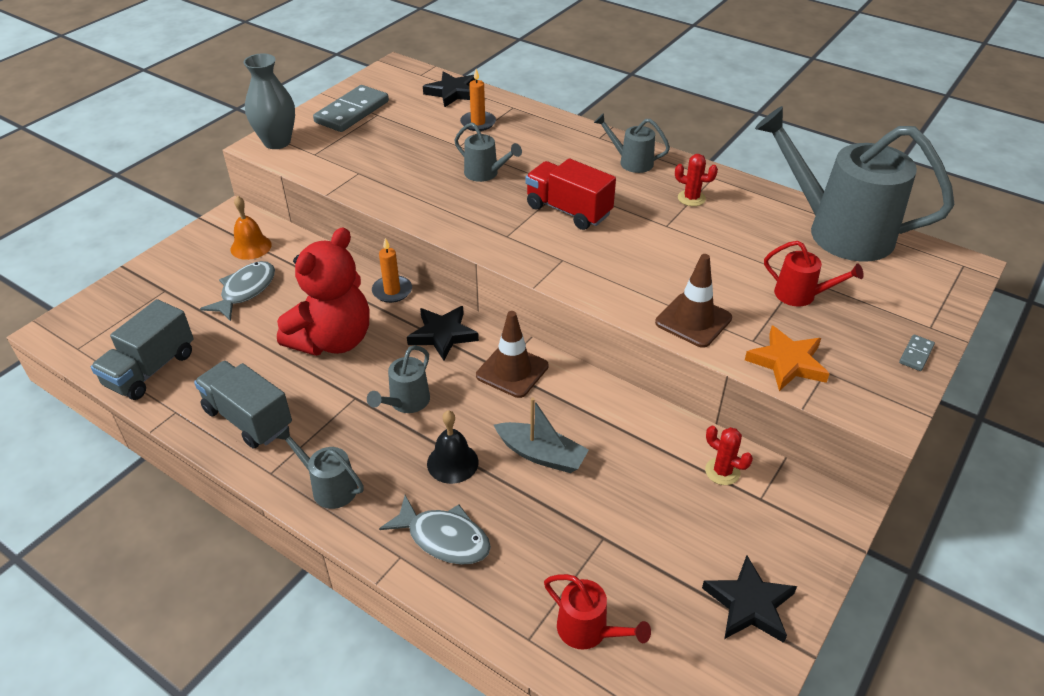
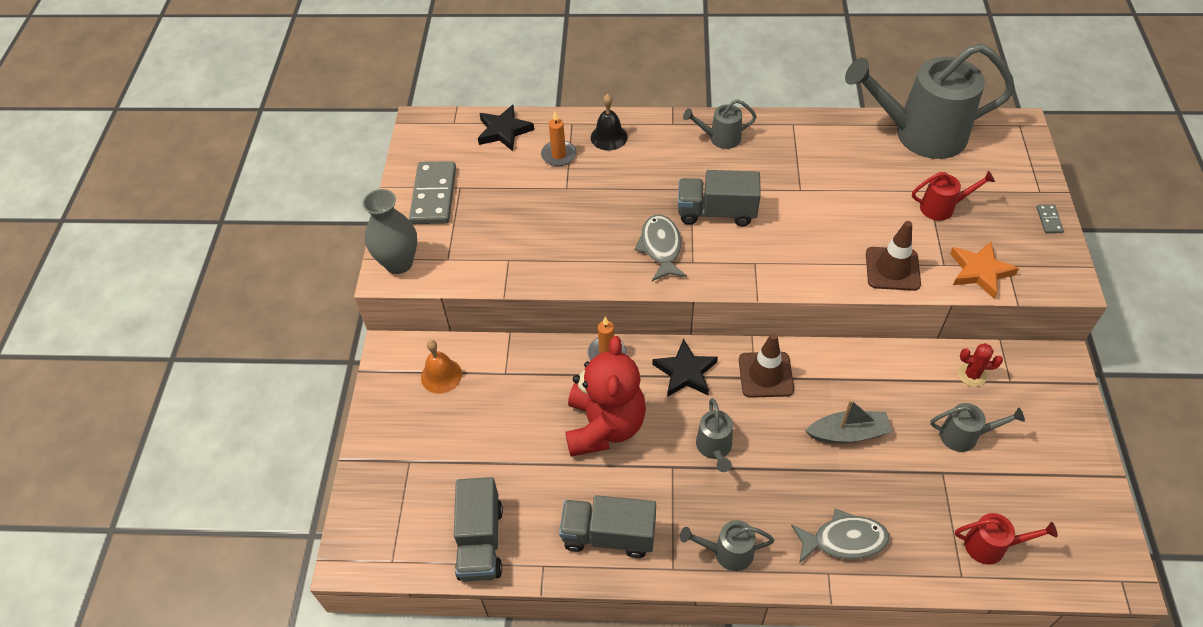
camera: 30 degrees left, 10 degrees up
(245, 291) = (483, 421): grey fish -> grey fish (661, 247)
(452, 462) = (794, 477): black bell -> black bell (609, 137)
(485, 174) = (617, 207): grey watering can -> grey watering can (965, 435)
(568, 210) = (716, 212): red truck -> grey truck
(691, 198) = (795, 153): red cactus -> none
(749, 604) = (1064, 464): black star -> none

